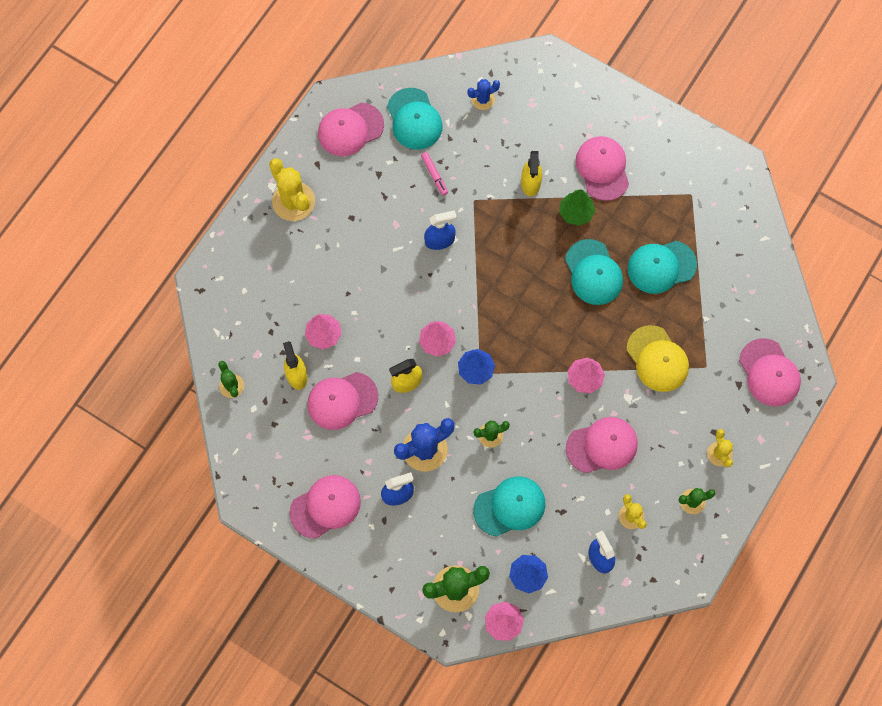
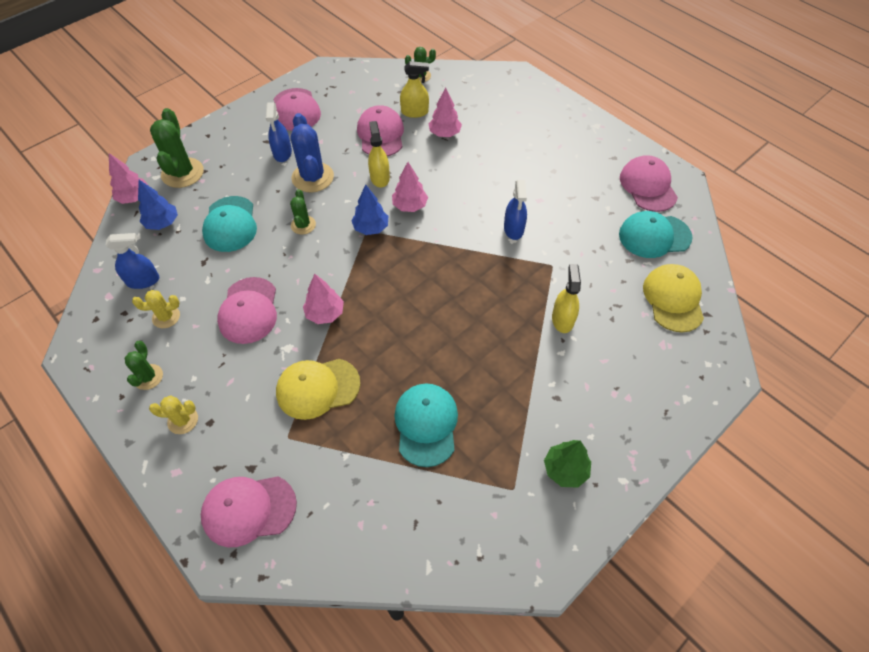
camera: 105 degrees right, 15 degrees down
(293, 201) = (578, 136): yellow cactus -> none
(434, 175) = (587, 239): pink marker -> none
(483, 99) = (673, 299): blue cactus -> yellow cap
(530, 183) = (562, 319): yellow spray bottle -> yellow spray bottle turned 75 degrees clockwise
(576, 213) = (517, 353): green tree -> green tree (565, 469)
(593, 272) = (440, 352): turquoise cap -> none
(602, 169) = (567, 396): pink cap -> none

